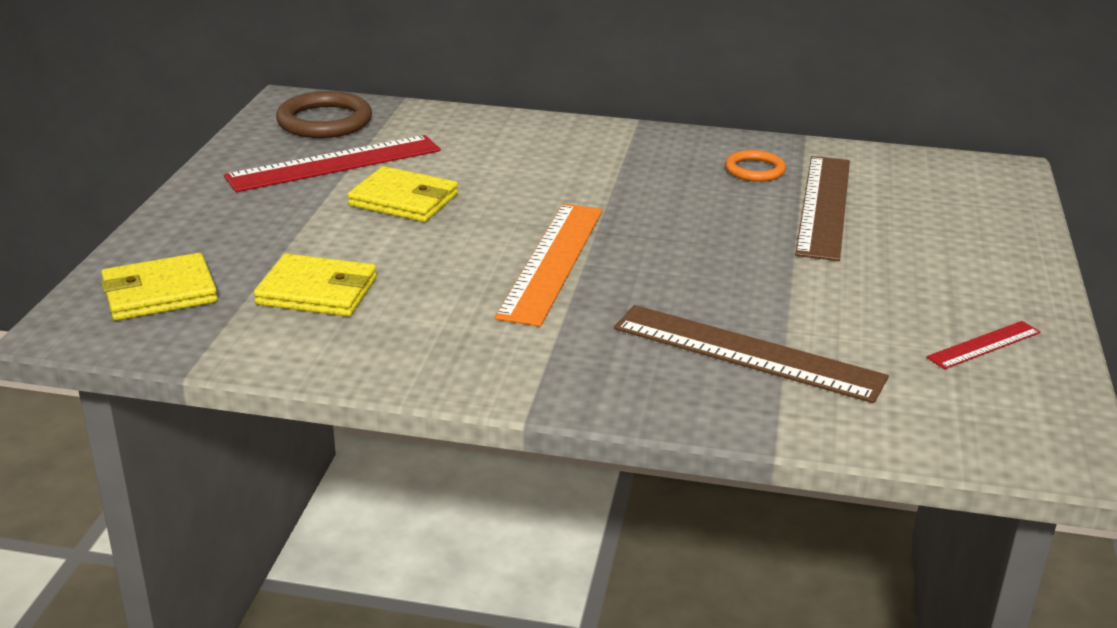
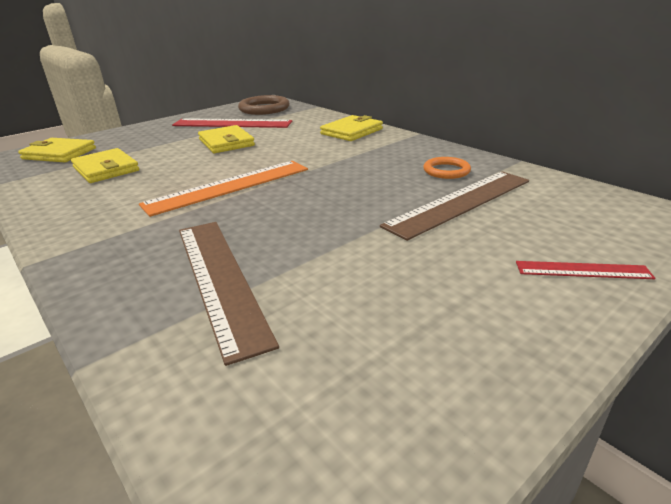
camera: 40 degrees right, 0 degrees up
(547, 136) = (351, 131): none -> yellow wallet
(983, 345) = (422, 360): red ruler -> red ruler (582, 270)

